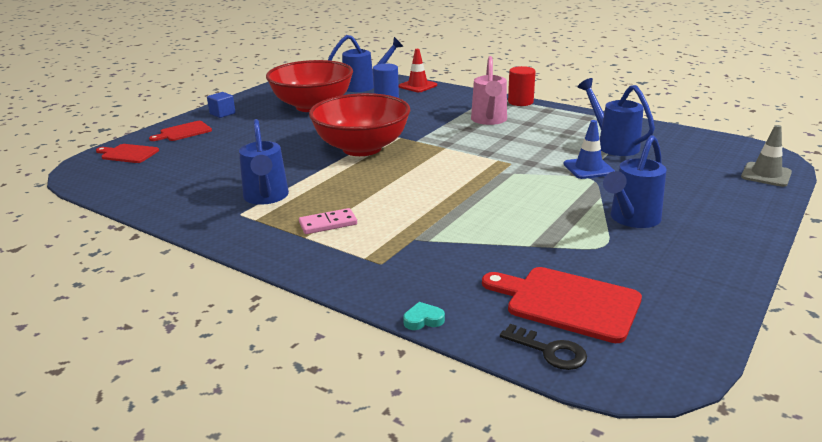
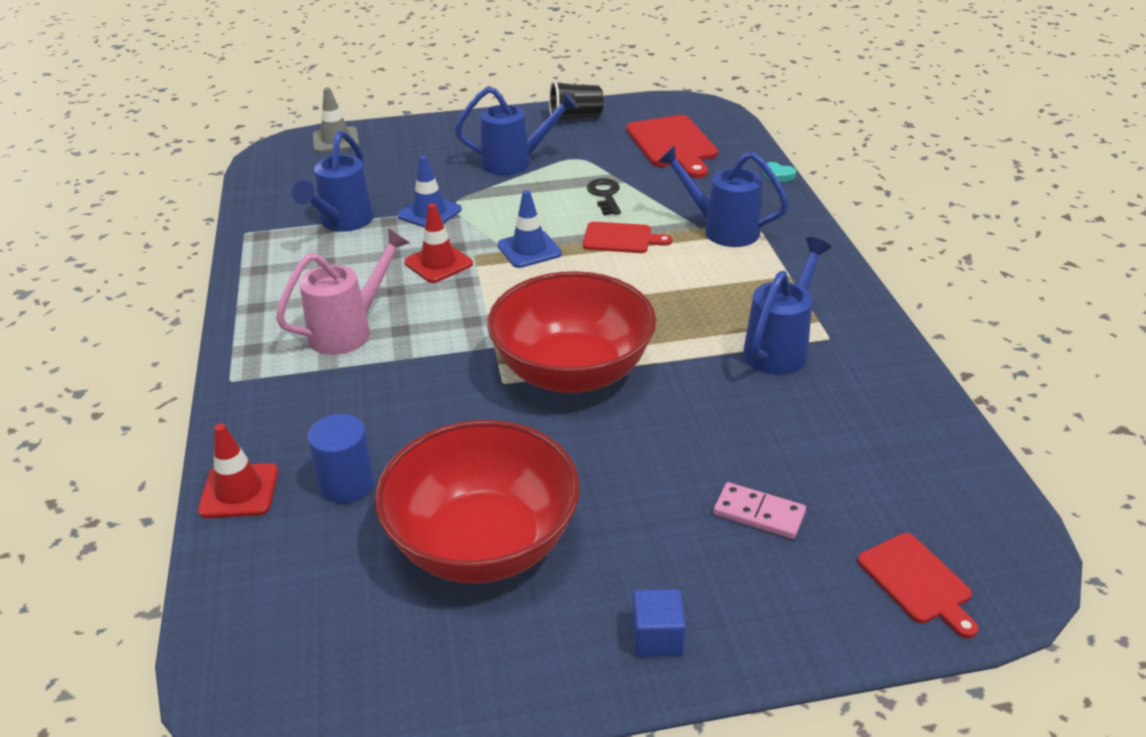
camera: 135 degrees left, 10 degrees up
(183, 132) = (780, 604): red cutting board -> red cutting board (621, 238)
(328, 224) = (752, 279): pink domino -> pink domino (759, 513)
(364, 86) = (301, 562): blue watering can -> blue watering can (721, 229)
(490, 178) = (529, 249): none -> blue traffic cone
(518, 153) = (438, 263): none -> red traffic cone
(520, 102) = (235, 343): red cylinder -> none
(549, 351) = (729, 132): black key -> black key (605, 195)
(703, 284) = (575, 117): none -> black cup

